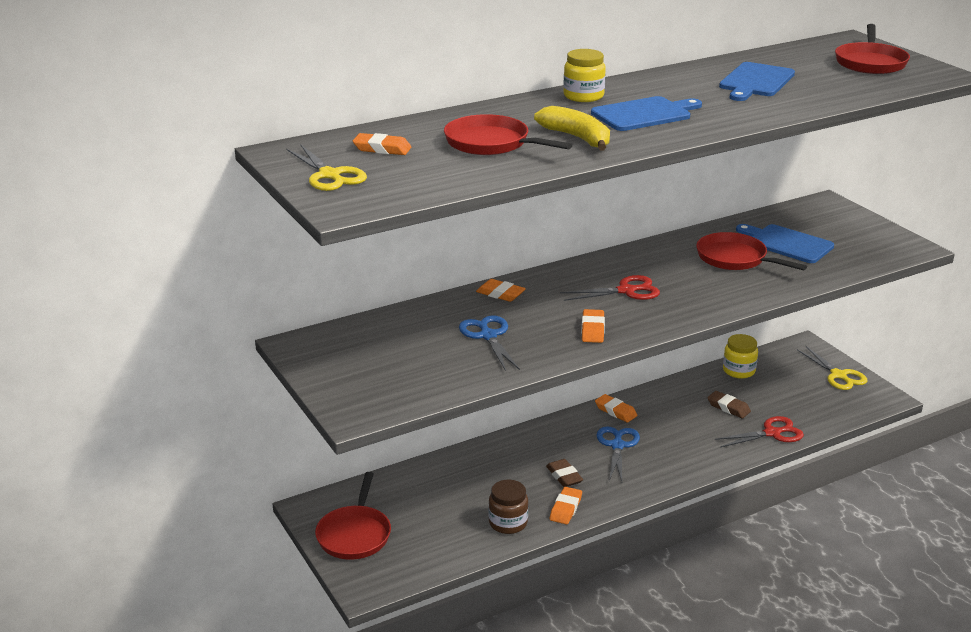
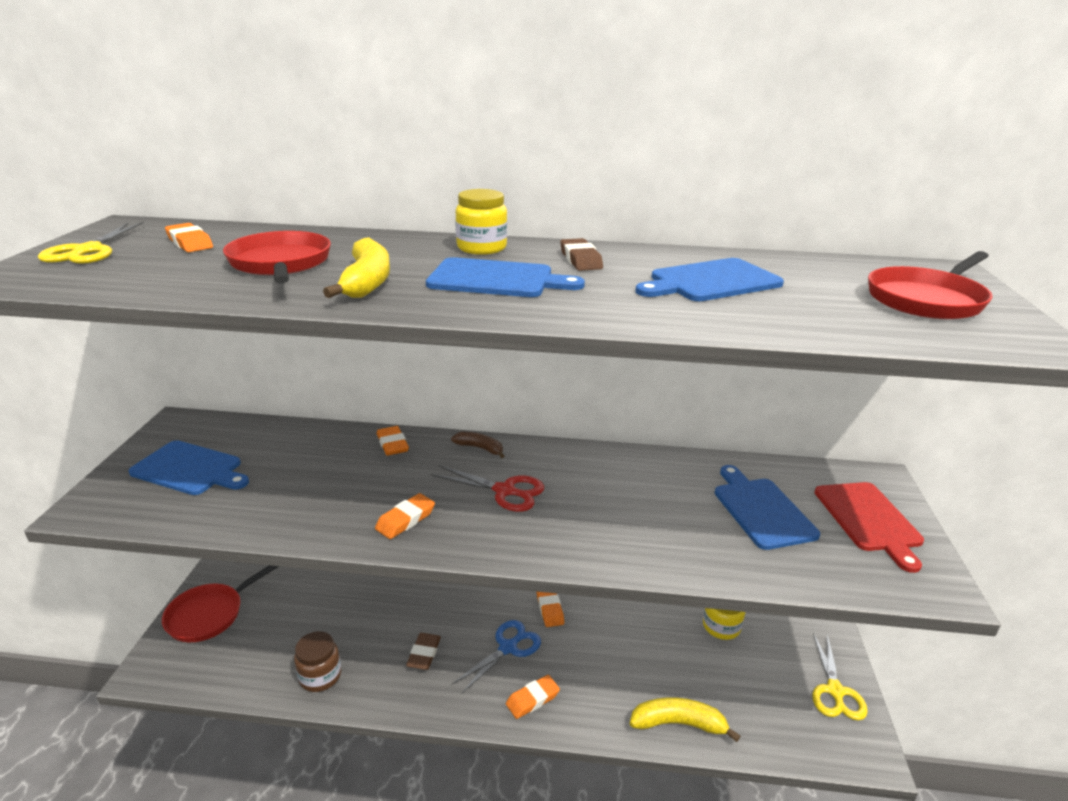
camera: 35 degrees right, 0 degrees up
(379, 365) = (190, 469): none -> blue cutting board
(488, 336) = (312, 482): blue scissors -> none
(566, 273) = (480, 448): none -> brown banana
(566, 509) = (382, 691): orange eraser -> orange eraser (532, 699)
(728, 407) = (664, 664): brown eraser -> brown eraser (580, 260)
(735, 258) = (673, 503): red pan -> none
(772, 433) = (678, 724): red scissors -> yellow banana
(846, 227) = (869, 519): none -> red cutting board

